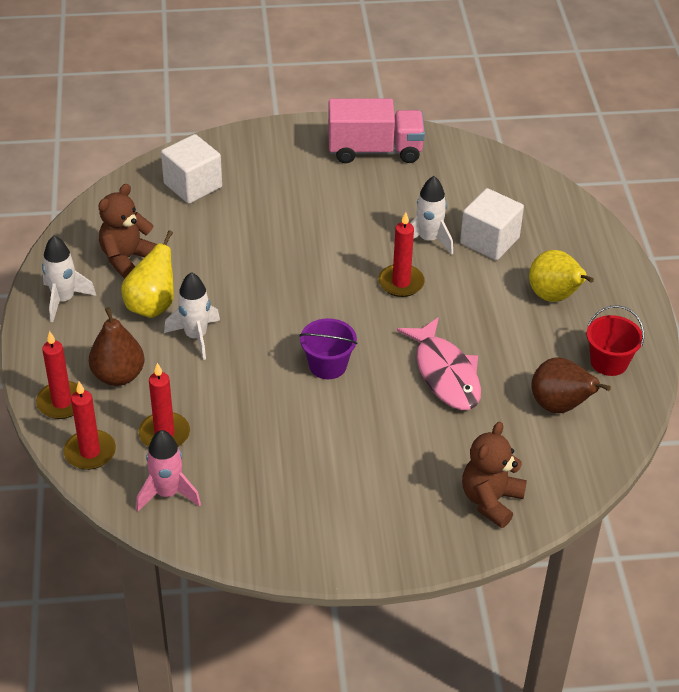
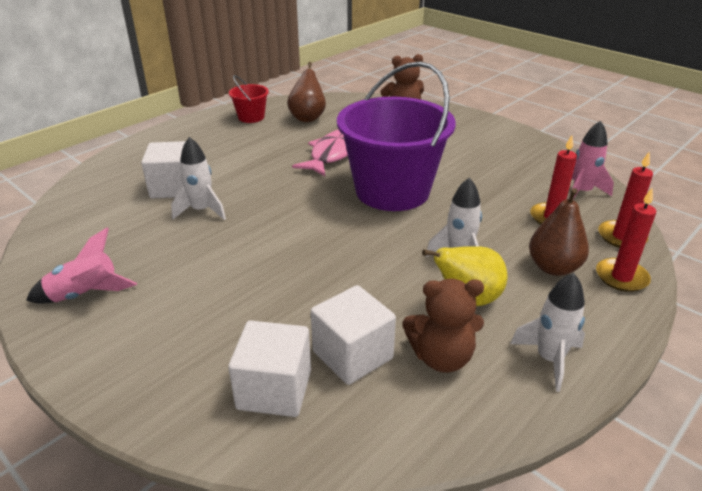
camera: 130 degrees left, 10 degrees down
(177, 226) = (352, 355): none -> white cube
(328, 365) = (392, 191): purple bucket -> purple bucket, size x2.30
(375, 150) = (85, 295): pink truck -> pink rocket
(401, 283) = (269, 201): red candle -> none
(554, 297) = (211, 147): yellow pear -> none

